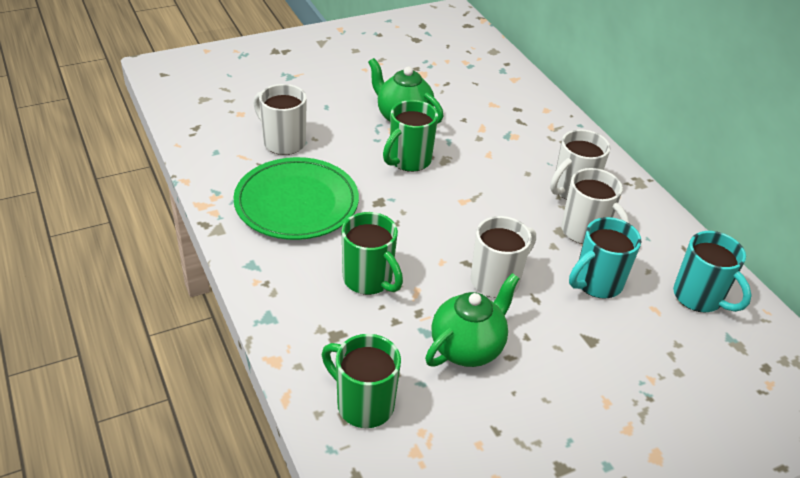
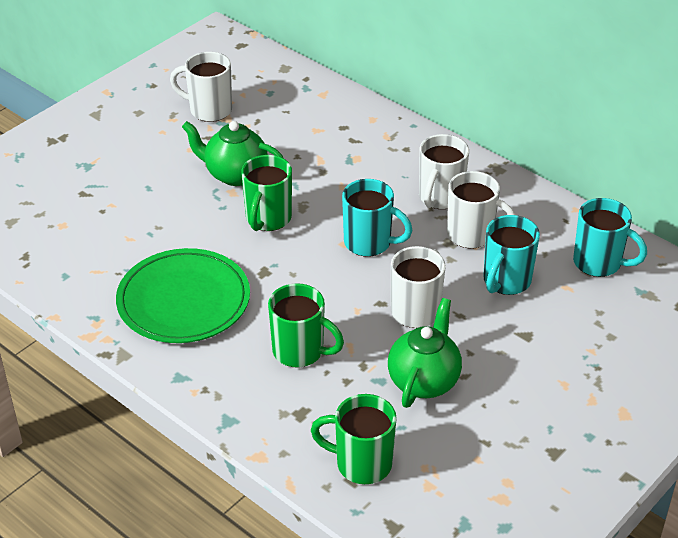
camera: 20 degrees left, 0 degrees up
(283, 142) = (128, 242): white mug -> white mug (209, 110)
(486, 208) = (369, 243): none -> turquoise mug

